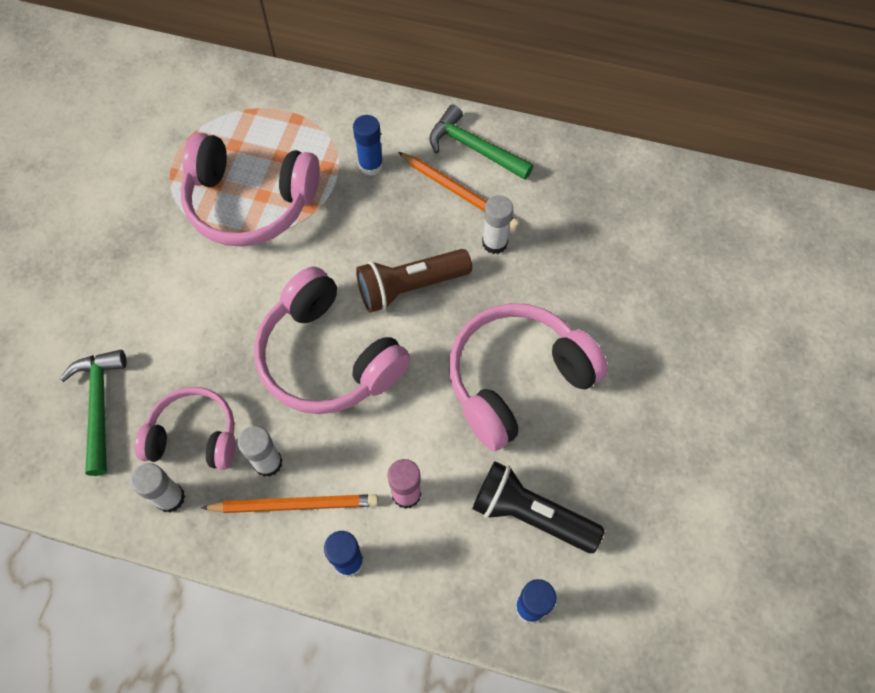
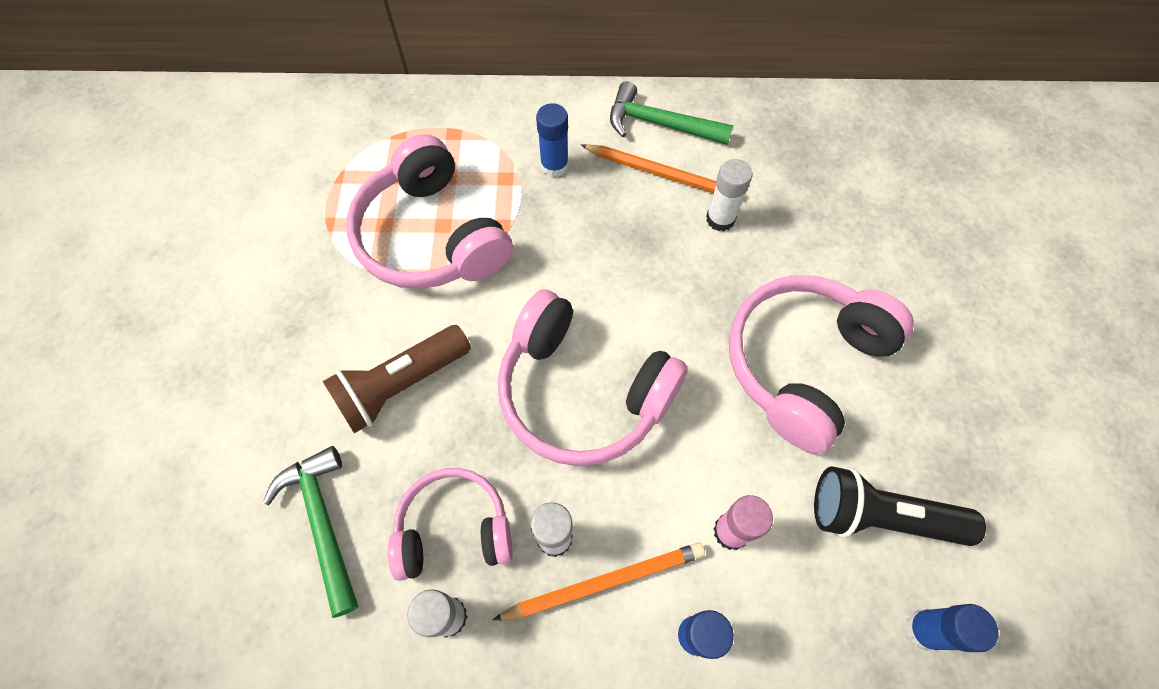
camera: 15 degrees left, 0 degrees up
(250, 203) = (431, 236): pink headphones -> pink headphones turned 60 degrees clockwise
(410, 287) = (646, 288): brown flashlight -> brown flashlight (401, 385)

